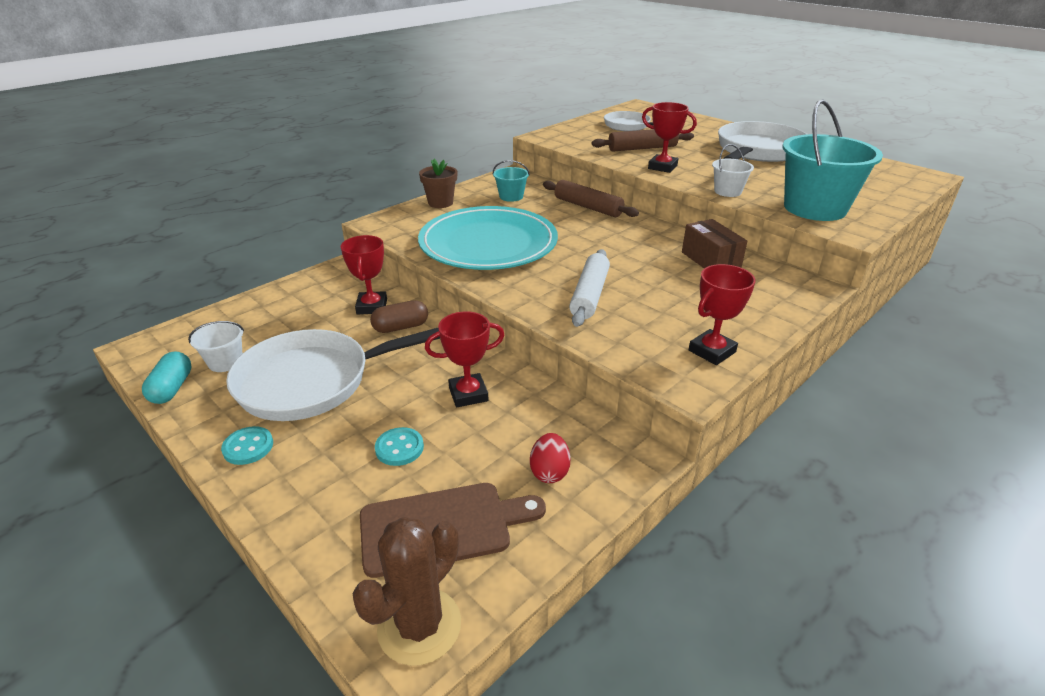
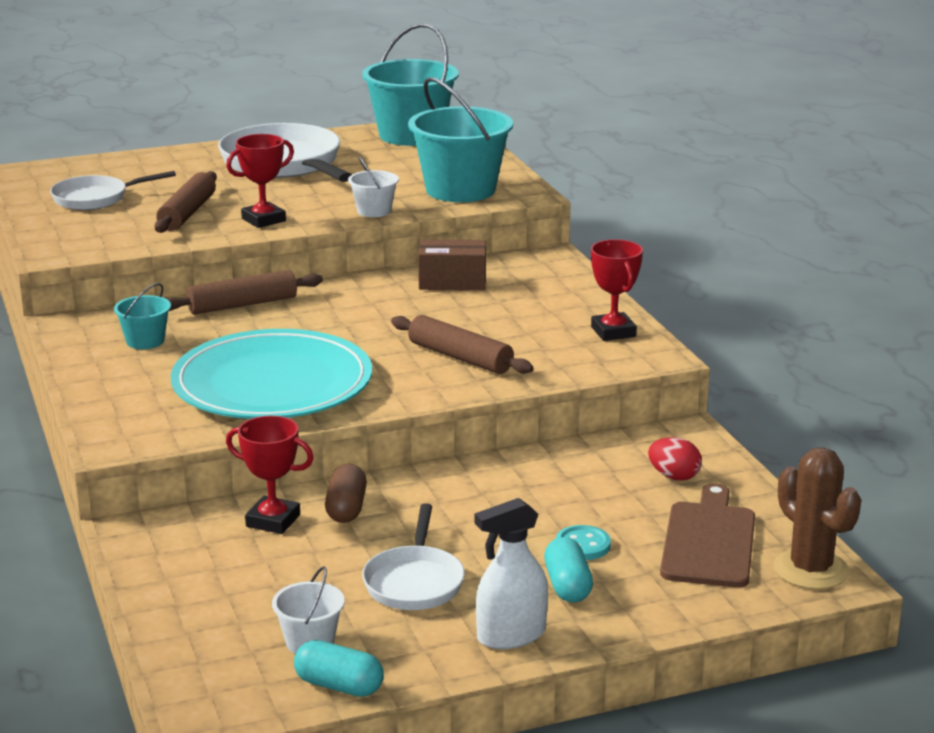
camera: 65 degrees left, 10 degrees down
(248, 447) = (511, 635): turquoise button -> white spray bottle
(313, 381) = (414, 582): white pan -> white pan, size x0.58
(331, 457) = (567, 586): none -> turquoise capsule
(440, 203) = (101, 390): brown flower pot -> none
(468, 394) = (523, 492): red trophy -> none
(589, 295) = (460, 357): white rolling pin -> brown rolling pin
(881, 171) = (411, 135): none -> turquoise bucket

